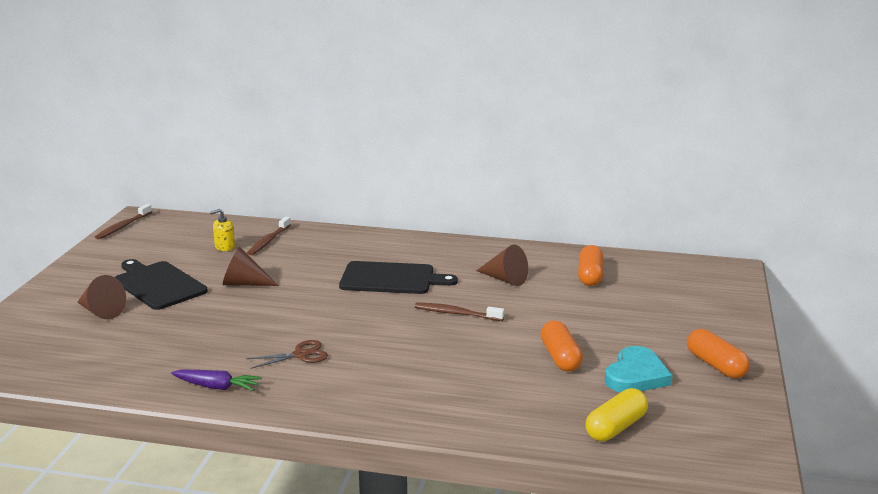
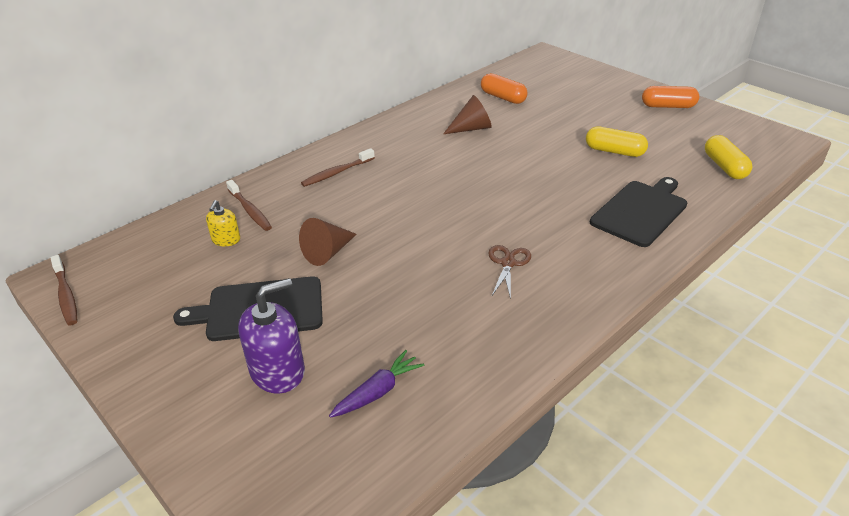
camera: 55 degrees left, 15 degrees up
(101, 311) = (277, 371): brown cone -> purple soap dispenser
(217, 387) = (528, 331): purple carrot -> purple carrot (378, 391)
(391, 279) = (412, 174): black cutting board -> black cutting board (640, 211)
(456, 313) = (507, 167): brown toothbrush -> brown toothbrush (337, 173)
(560, 357) = (614, 151): orange capsule -> yellow capsule
(636, 375) = (661, 135): turquoise heart -> none

